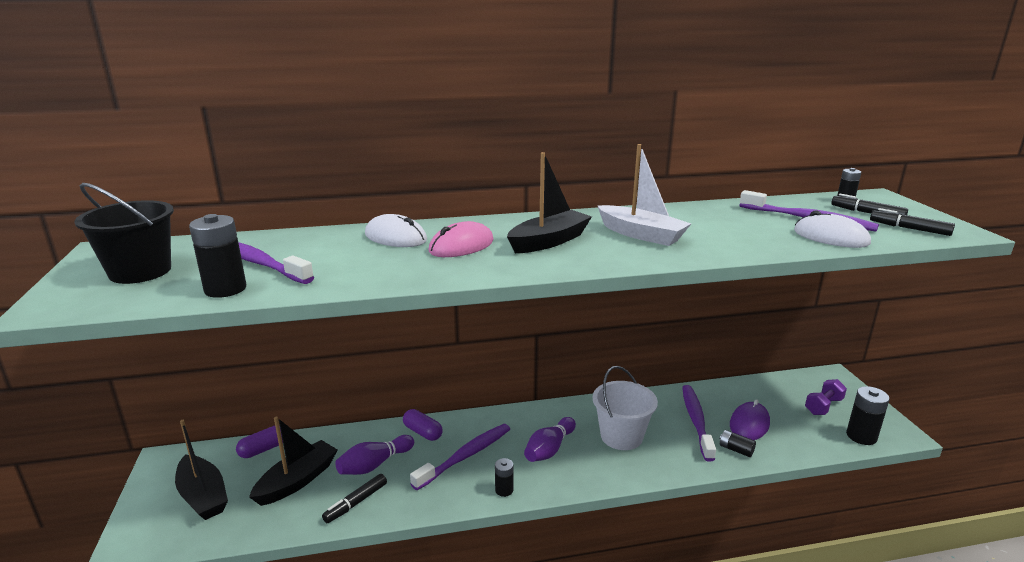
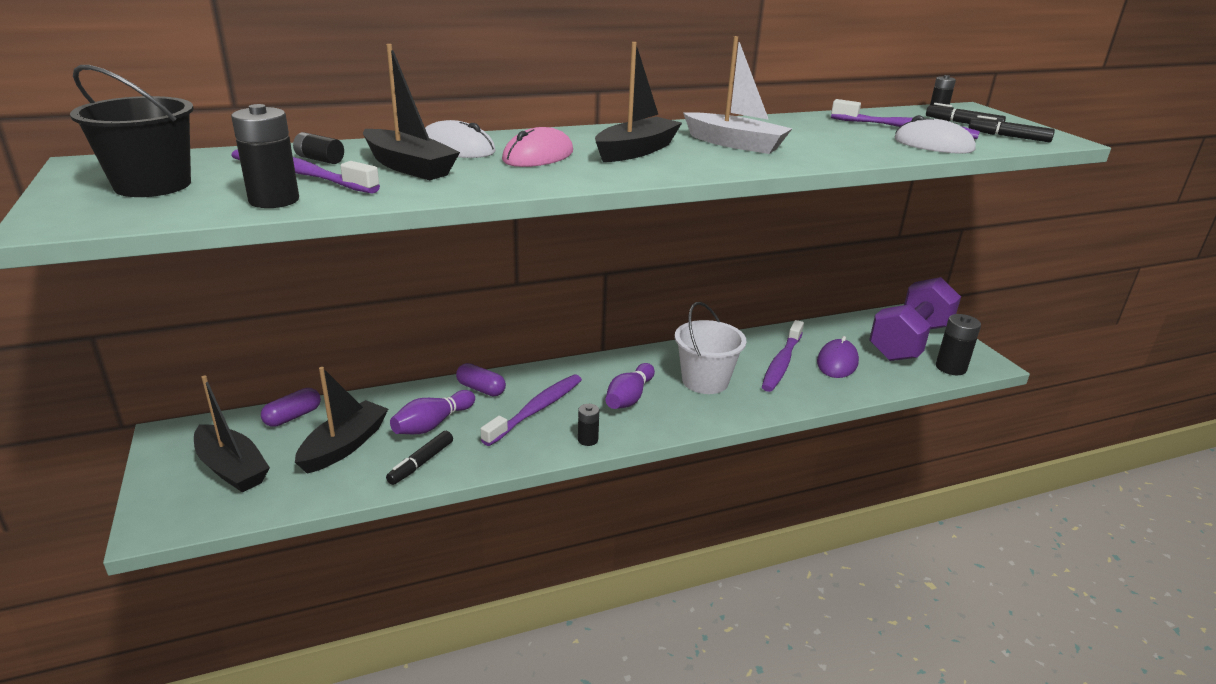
camera: 10 degrees left, 5 degrees up
(348, 256) = (409, 167): none -> black boat
(696, 421) = (782, 362): purple toothbrush -> purple toothbrush turned 150 degrees counterclockwise
(736, 449) = (827, 387): black battery -> black battery (320, 159)
(823, 406) = (909, 342): purple dumbbell -> purple dumbbell, size x2.21

